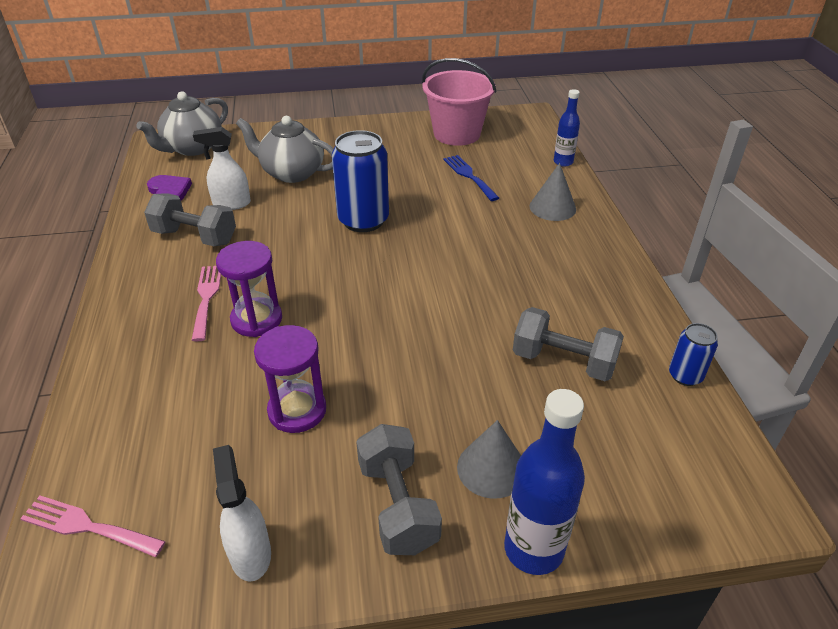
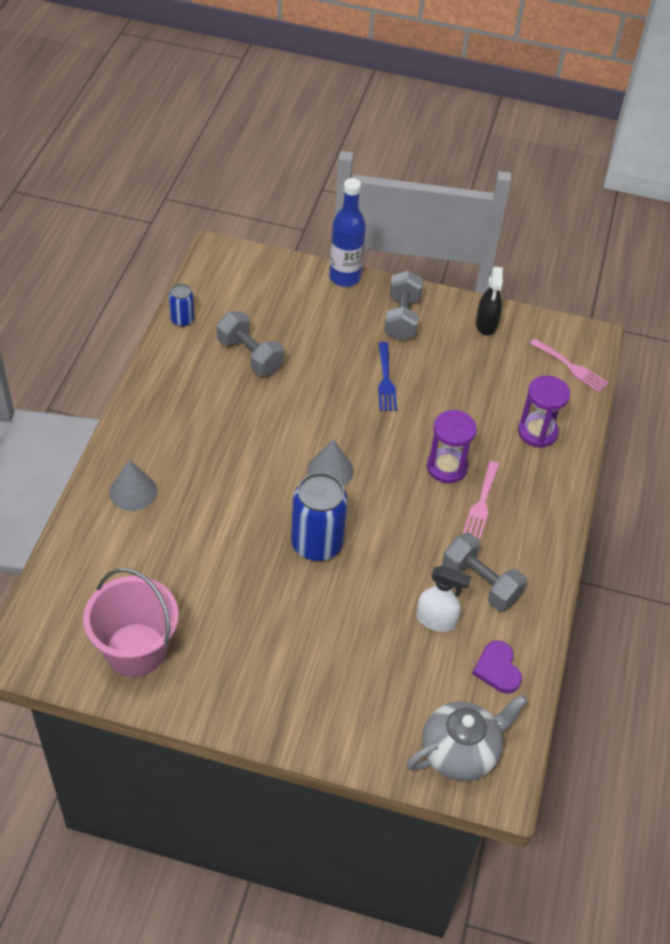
camera: 160 degrees left, 10 degrees up
(250, 553) = (486, 325): white spray bottle -> black spray bottle
(291, 173) = (358, 650): grey teapot -> none
(297, 410) = (439, 388): purple hourglass -> purple hourglass (537, 432)
(469, 176) = (176, 568): blue fork -> blue fork (386, 380)
(491, 468) = (340, 316): grey cone -> grey cone (330, 470)
(563, 162) = (63, 550): blue bottle -> none

